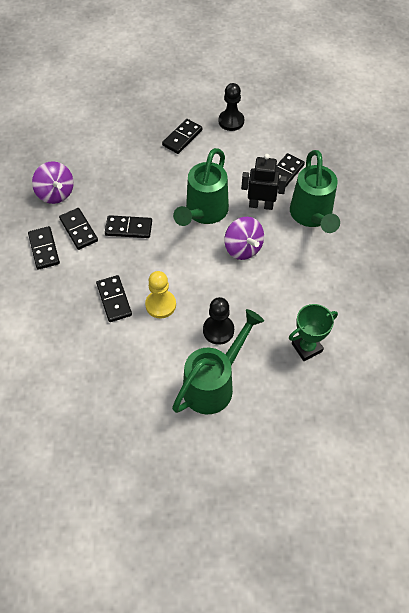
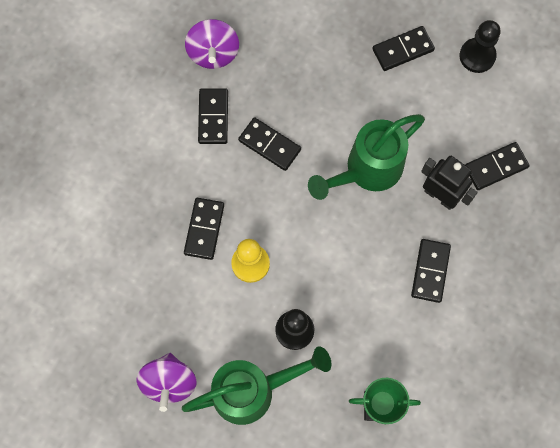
camera: 30 degrees right, 15 degrees up
(44, 249) = (163, 122): black domino -> black domino (430, 271)
(243, 248) = (383, 242): purple spinning top -> purple spinning top (169, 382)
(312, 216) = (491, 244): green watering can -> none

